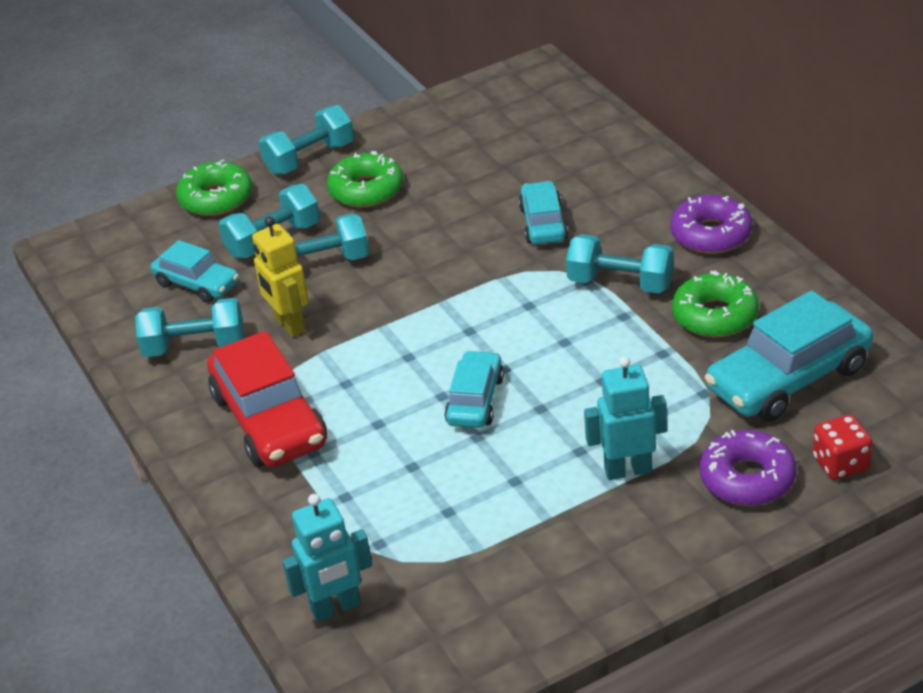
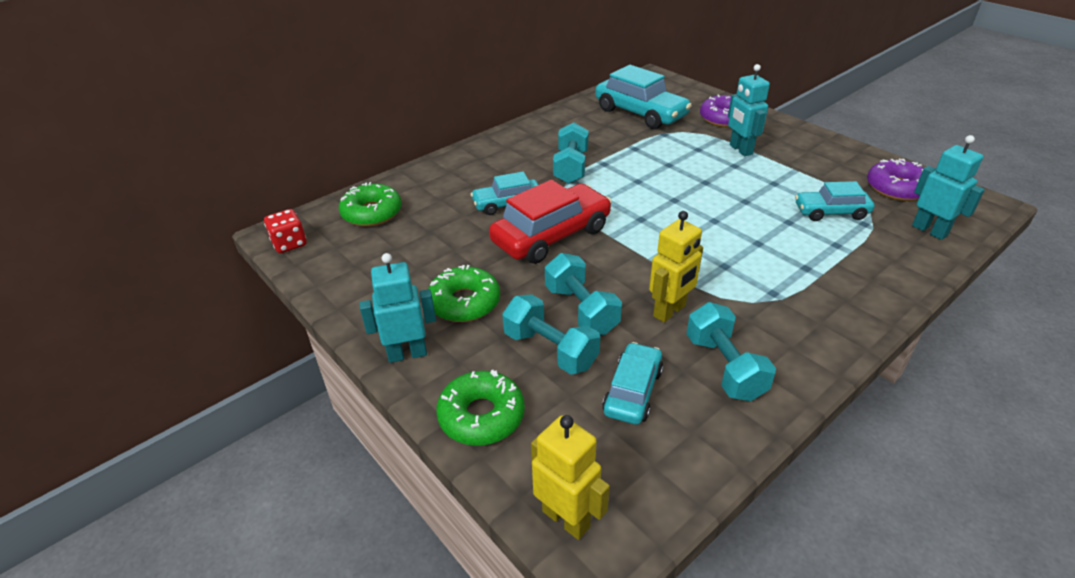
camera: 105 degrees left, 0 degrees up
(98, 235) = (566, 518): none -> yellow robot
(269, 420) = (787, 297): red car -> red car (551, 235)
(310, 158) = (407, 354): turquoise dumbbell -> turquoise robot
(475, 400) = (711, 206): turquoise car -> turquoise car (831, 212)
(711, 234) = (513, 142): purple donut -> purple donut (897, 188)
(714, 316) = (594, 136): green donut -> green donut (372, 213)
(840, 464) = (698, 98): red dice -> red dice (289, 244)

